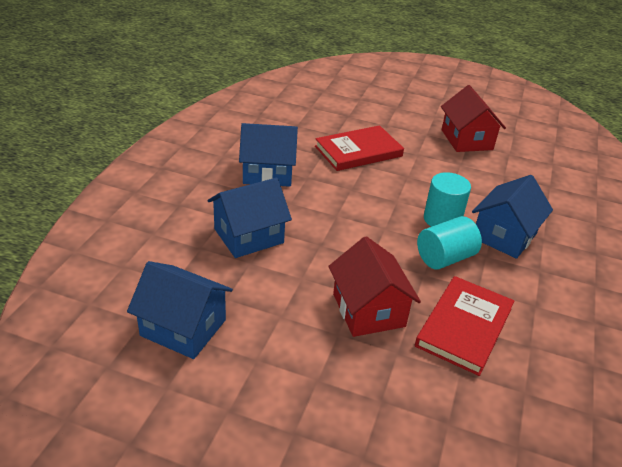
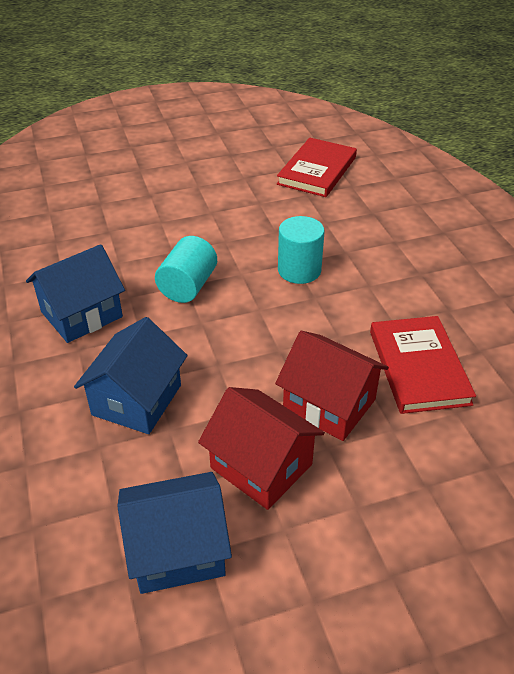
camera: 35 degrees left, 5 degrees up
(358, 151) = (151, 238): red book -> red book (317, 170)
(445, 258) = (339, 308): turquoise cylinder -> turquoise cylinder (188, 286)
(466, 140) = (240, 173): red house -> red house (261, 466)
(504, 236) = (364, 257): blue house -> none

